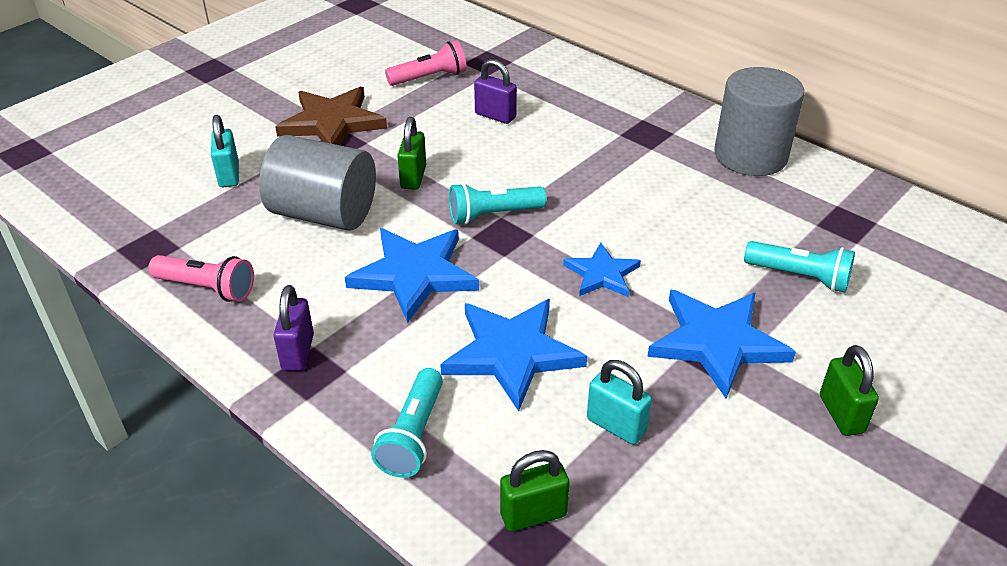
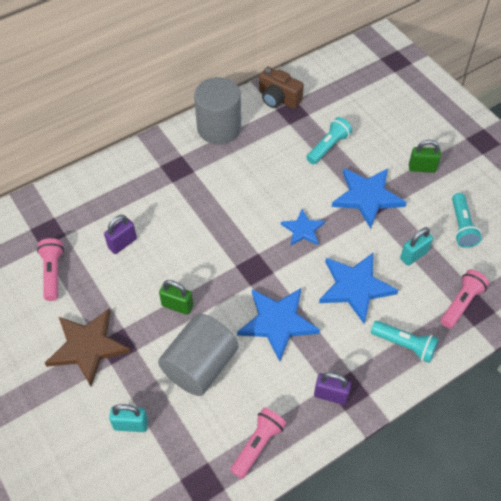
camera: 75 degrees left, 15 degrees up
(493, 215) = (233, 269): turquoise flashlight -> turquoise flashlight (461, 227)
(533, 514) = (461, 303): green padlock -> pink flashlight
(862, 203) = (278, 99): none -> brown camera

